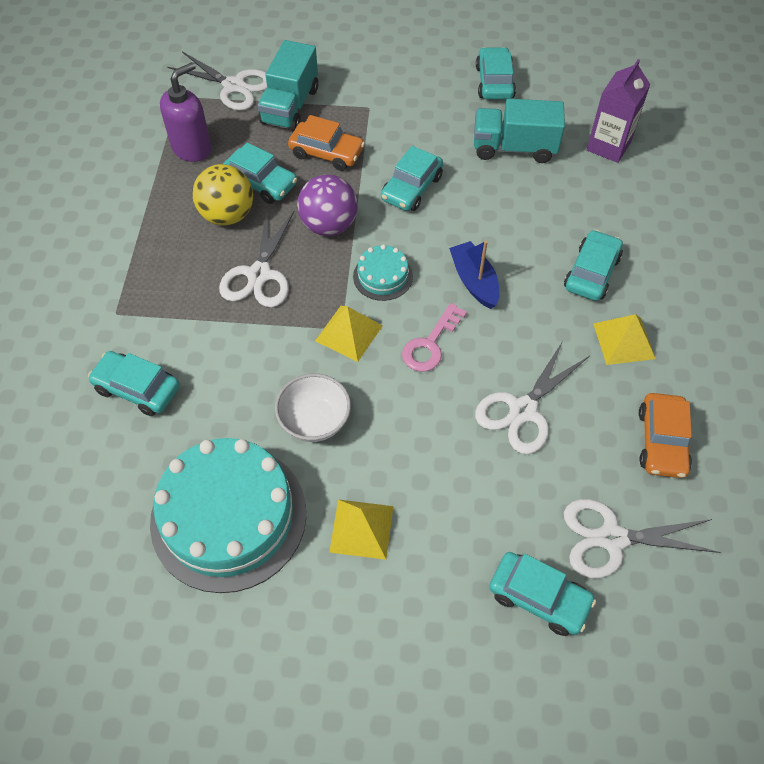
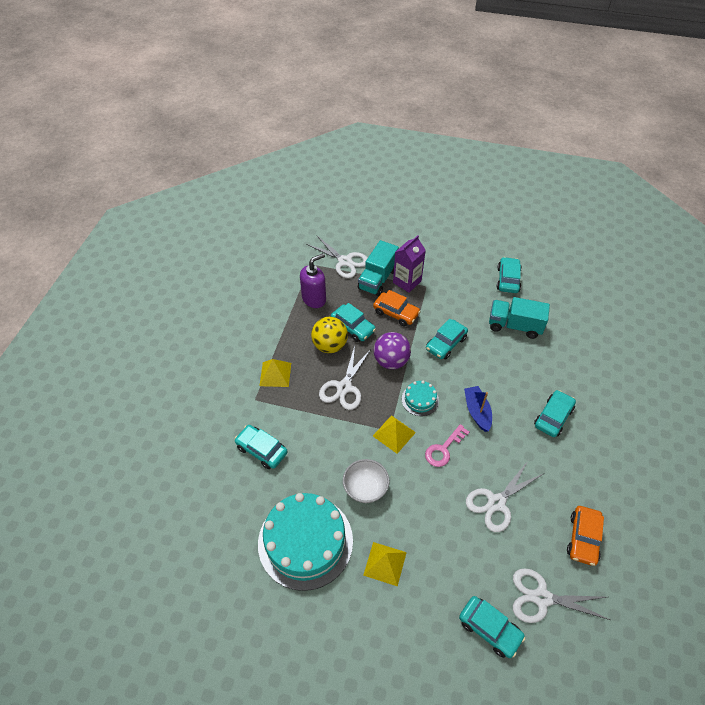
camera: 10 degrees right, 5 degrees down
(608, 146) = (576, 333): purple carton -> purple carton (407, 282)
(624, 341) = (568, 466): yellow pyramid -> yellow pyramid (275, 374)

